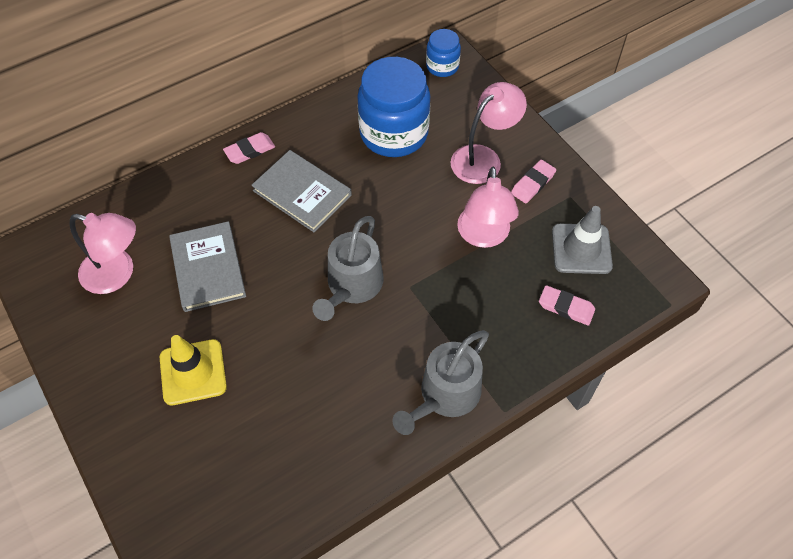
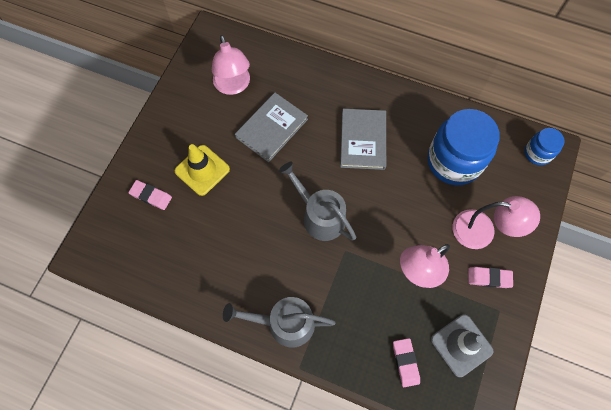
camera: 55 degrees right, 10 degrees up
(250, 150) = (369, 89): pink eraser -> pink eraser (151, 196)
(352, 286) = (320, 216): grey watering can -> grey watering can turned 60 degrees clockwise

